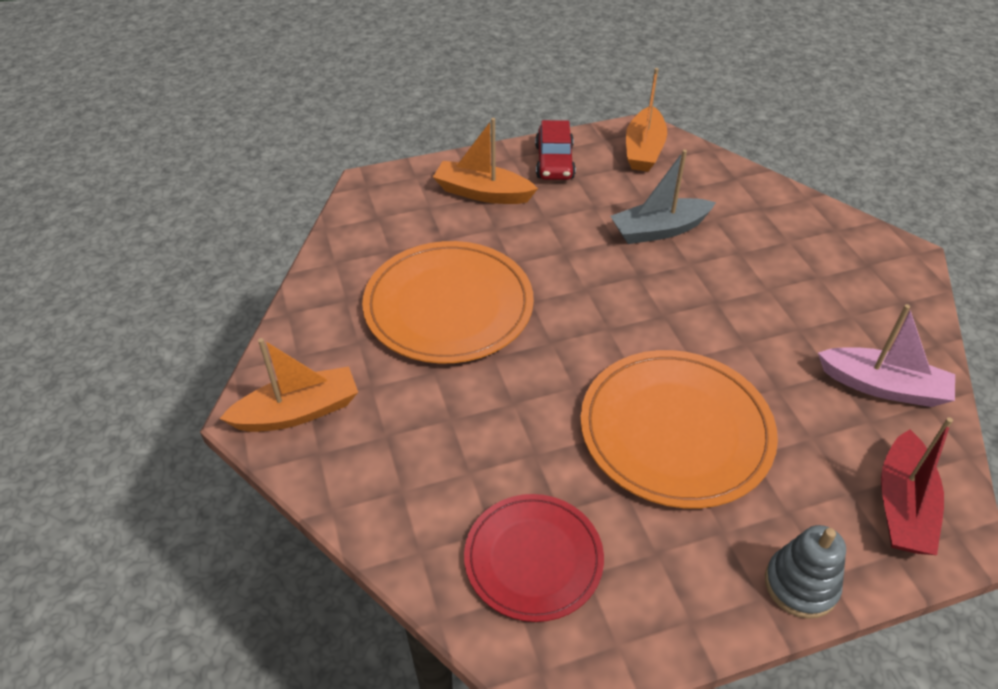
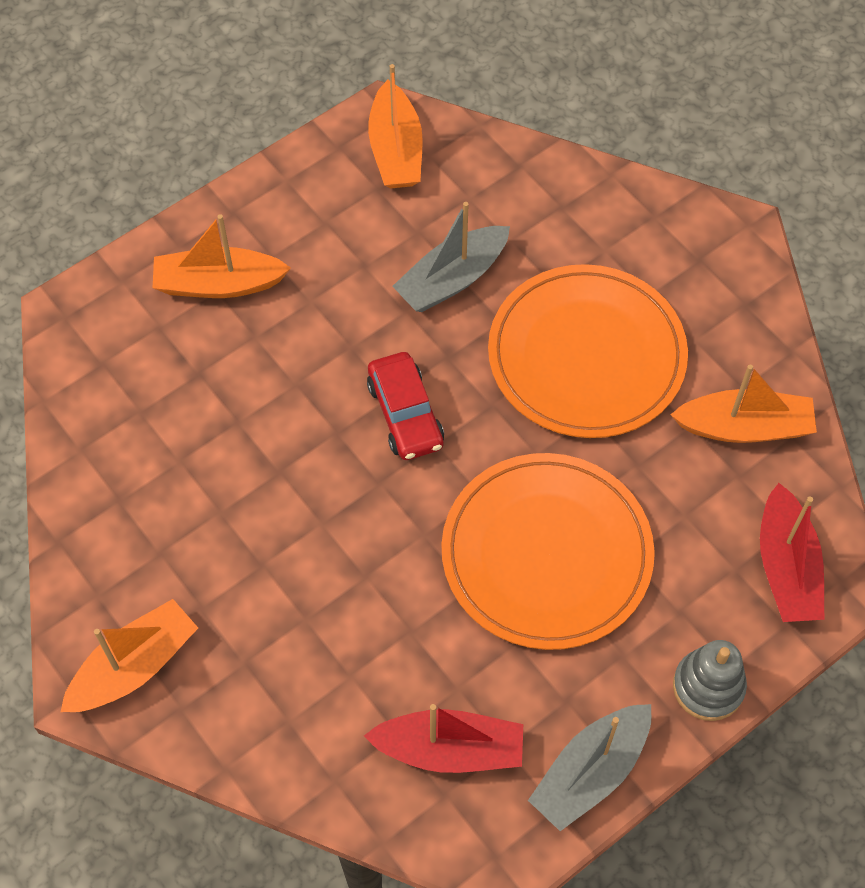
camera: 20 degrees left, 15 degrees up
(448, 306) = (244, 470): orange plate -> orange plate (586, 355)
(533, 559) = (450, 749): red plate -> red boat
(554, 162) = (290, 204): red car -> red car (405, 414)
(661, 624) = (590, 772): none -> grey boat
(883, 386) = (744, 427): pink boat -> orange boat

